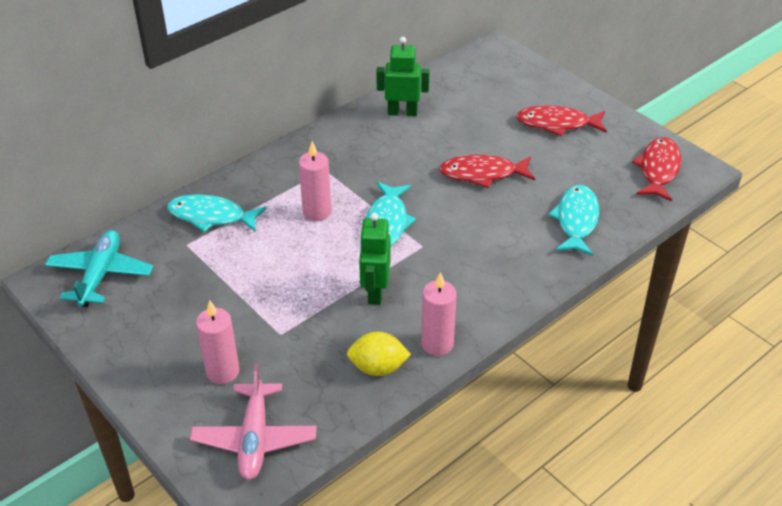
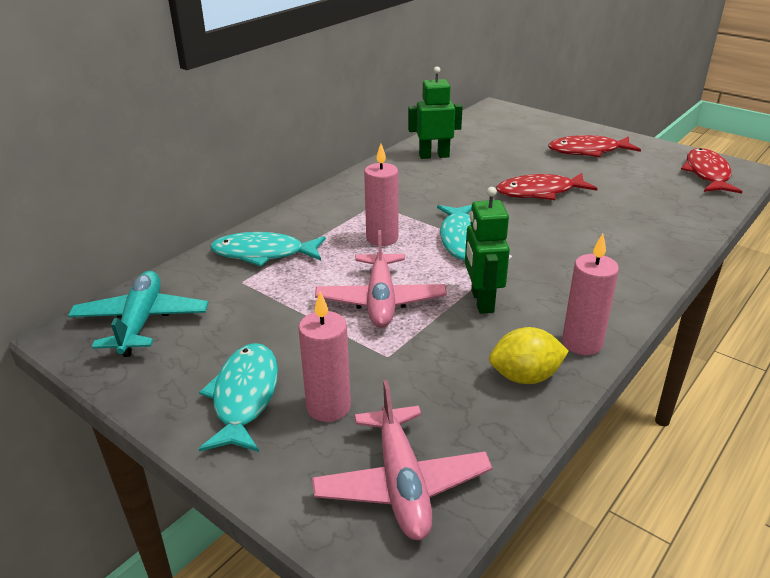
camera: 10 degrees left, 10 degrees down
(293, 280) = (380, 301): none -> pink plane
(576, 220) = (658, 218): turquoise fish -> turquoise fish (244, 397)

